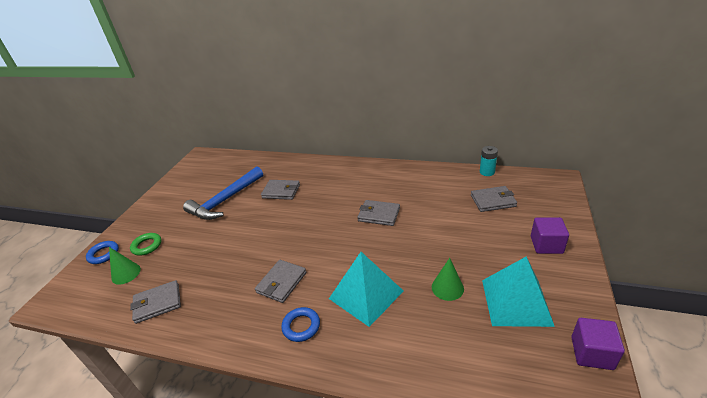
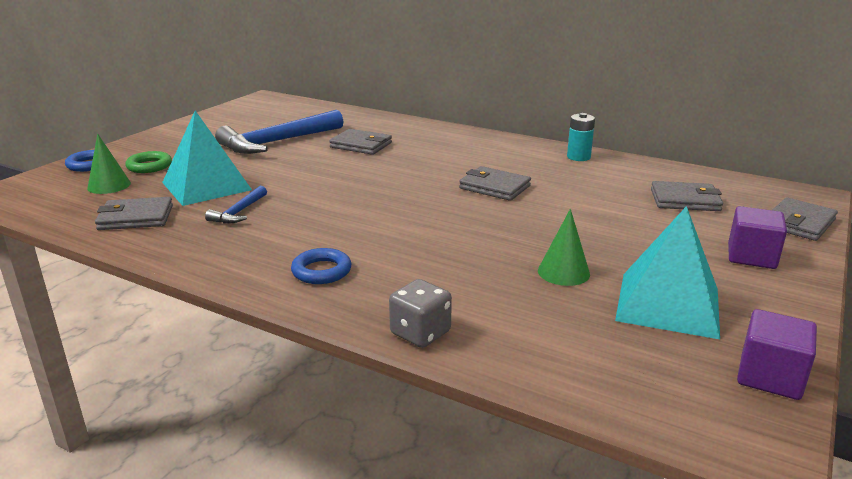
camera: 10 degrees right, 10 degrees down
(226, 280) = (239, 212): none -> blue hammer
(281, 282) = (315, 227): grey wallet -> grey wallet (799, 223)
(366, 294) = (433, 258): turquoise pyramid -> turquoise pyramid (206, 186)
(383, 371) = (420, 333): none -> grey dice
(487, 172) = (690, 171): turquoise battery -> turquoise battery (578, 157)

